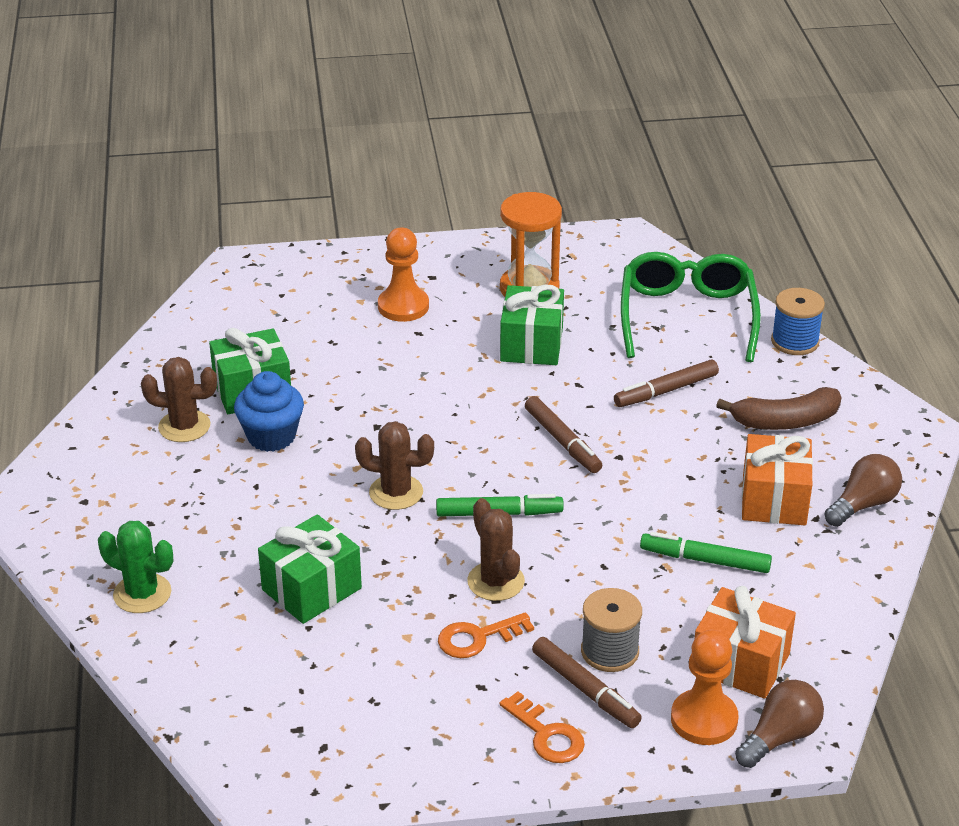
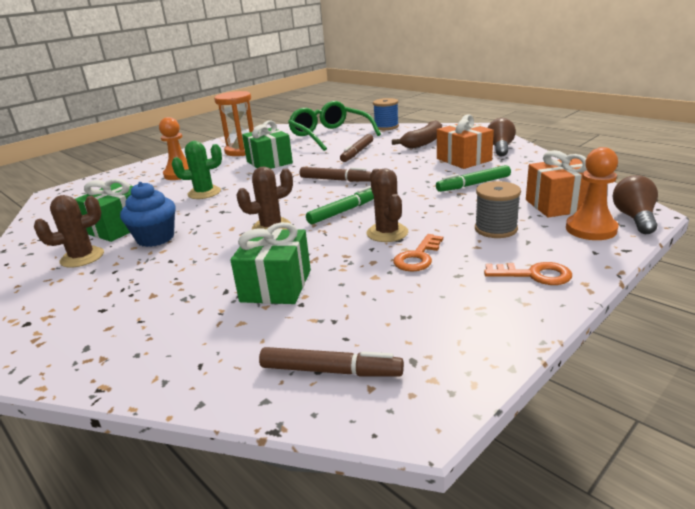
camera: 35 degrees left, 10 degrees down
(142, 594) = (137, 350): green cactus -> green cactus (204, 193)
(495, 581) = (387, 233): brown cactus -> brown cactus turned 45 degrees clockwise
(585, 689) = (514, 247): brown marker -> brown marker (331, 371)

